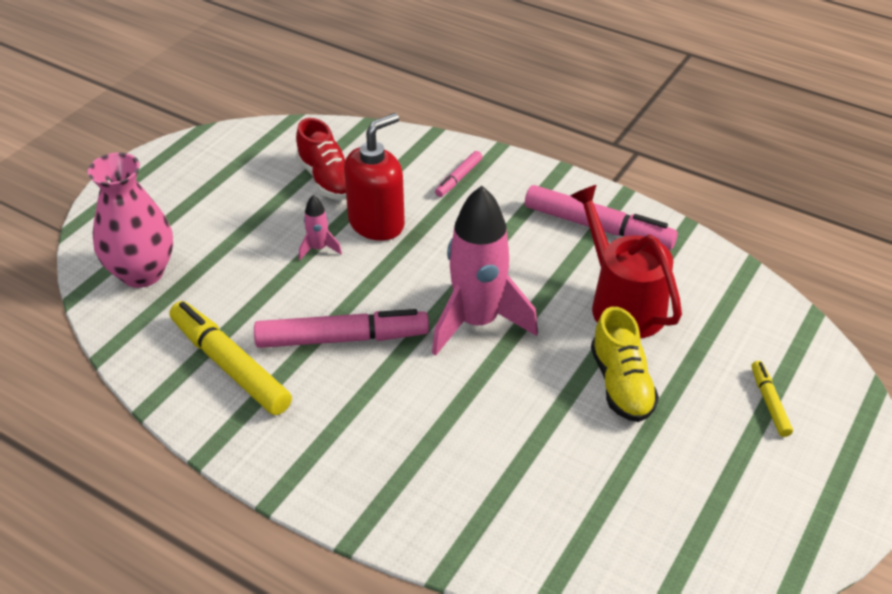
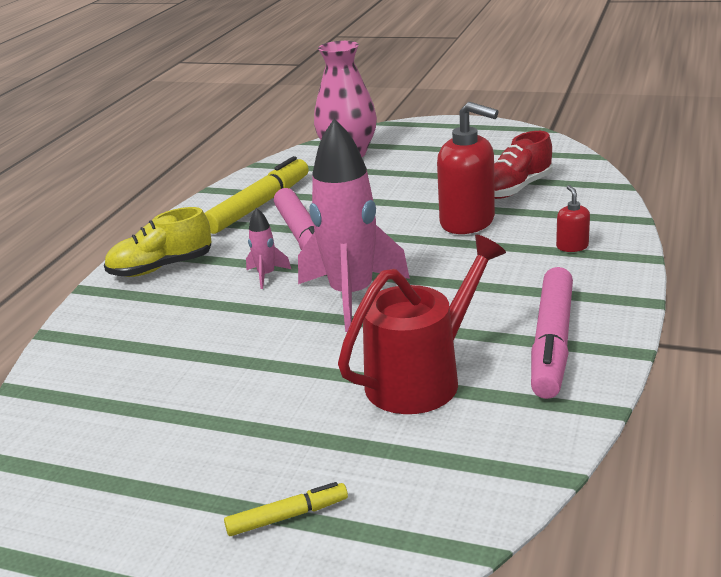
camera: 80 degrees right, 15 degrees down
(319, 248) = (415, 206): pink rocket -> pink rocket (266, 275)
(459, 178) = (572, 246): pink marker -> red soap dispenser
(621, 384) = (289, 395): yellow shoe -> yellow shoe (161, 267)

